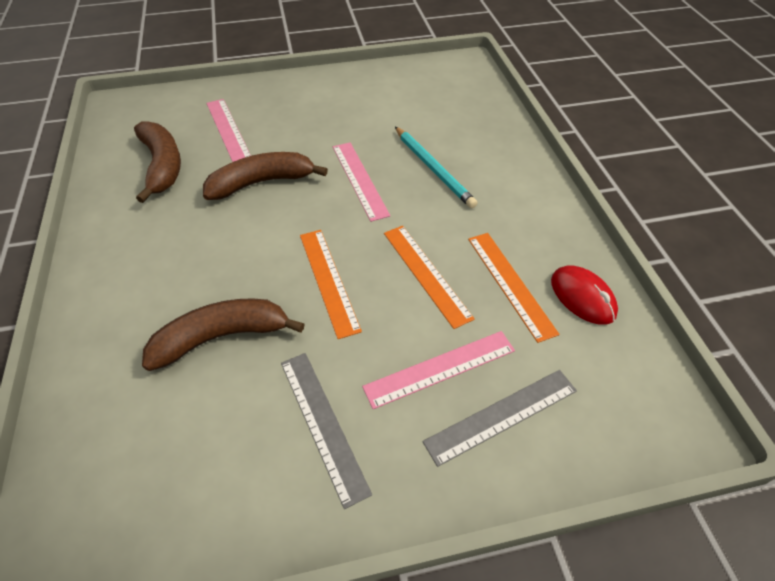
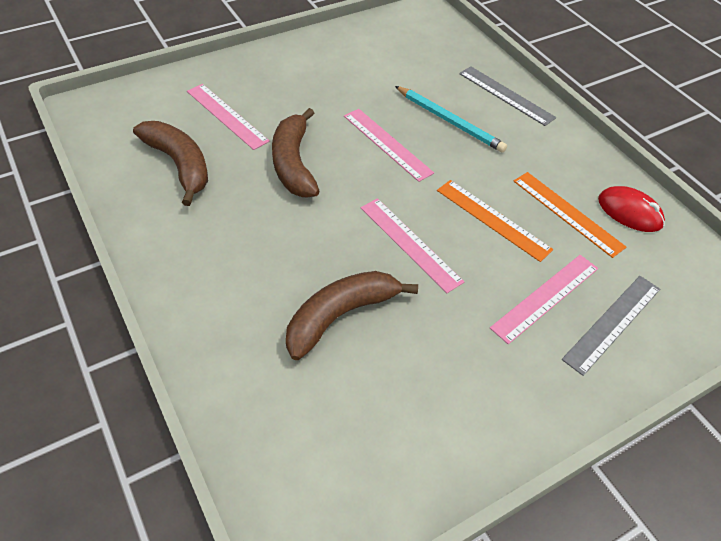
camera: 20 degrees left, 0 degrees up
(262, 182) = (293, 163): brown banana -> brown banana turned 60 degrees counterclockwise
(323, 424) = (473, 367): grey ruler -> grey ruler (506, 95)
(328, 280) = (410, 243): orange ruler -> pink ruler

